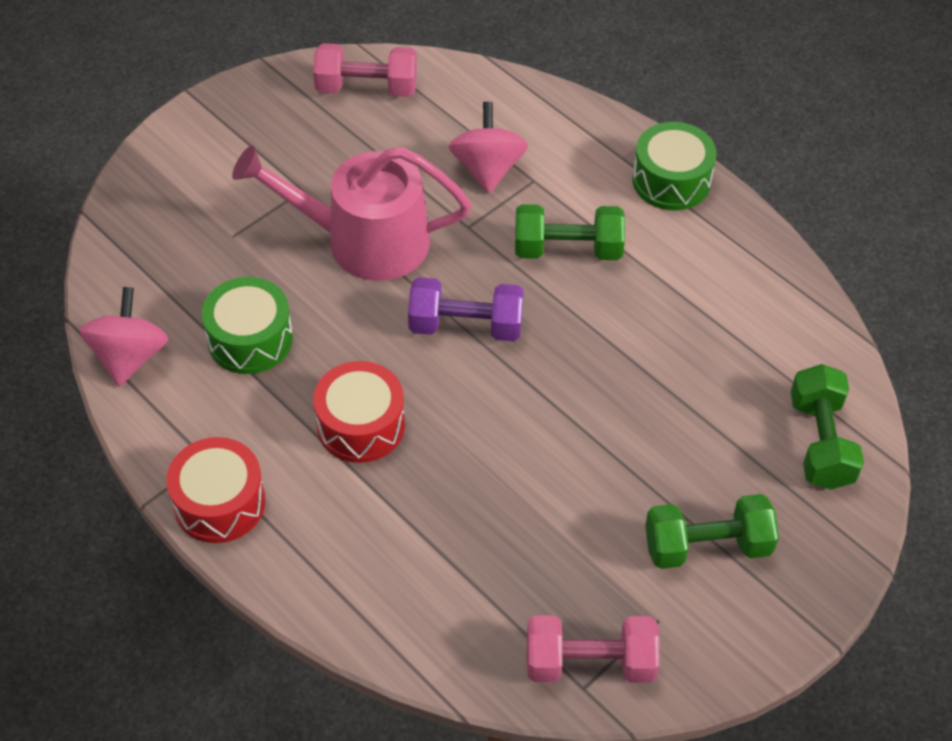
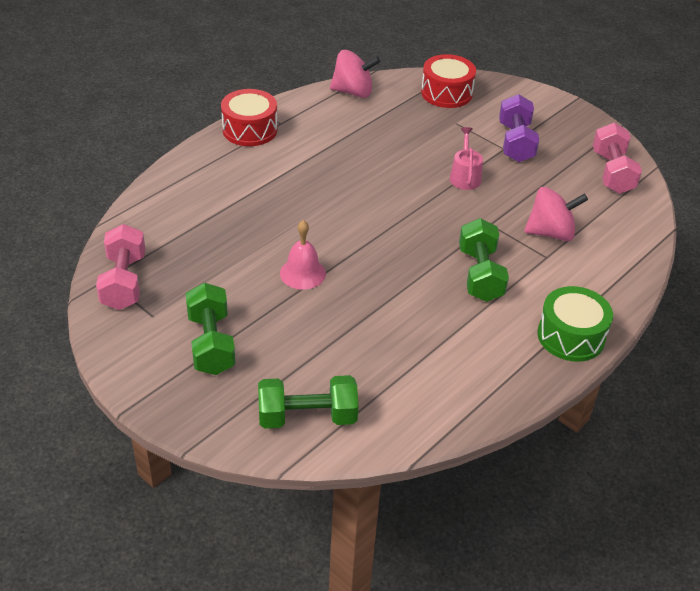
camera: 85 degrees right, 10 degrees down
(250, 339) = (372, 134): green drum -> none
(361, 425) = (309, 180): red drum -> red drum (446, 93)
(364, 241) = (465, 176): pink watering can -> pink watering can, size x0.45
(466, 326) = (397, 224): purple dumbbell -> purple dumbbell (515, 142)
(567, 439) = (302, 273): none -> pink bell

